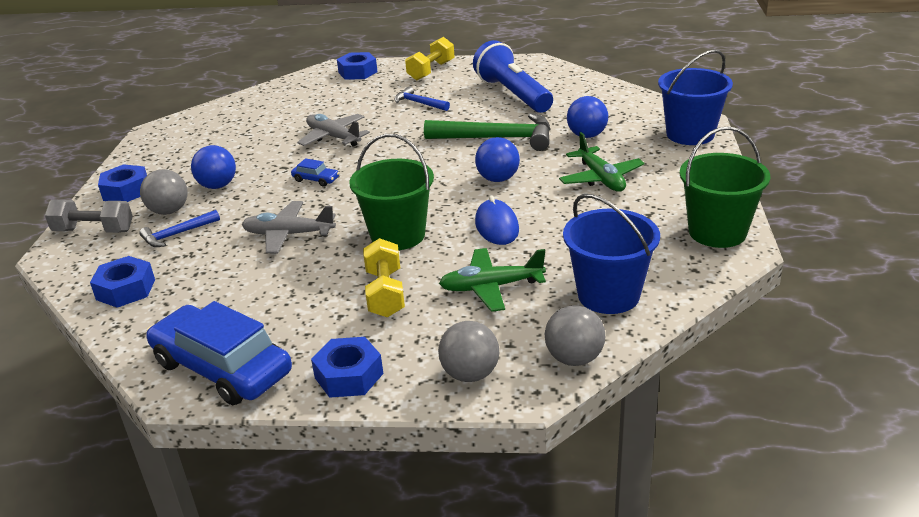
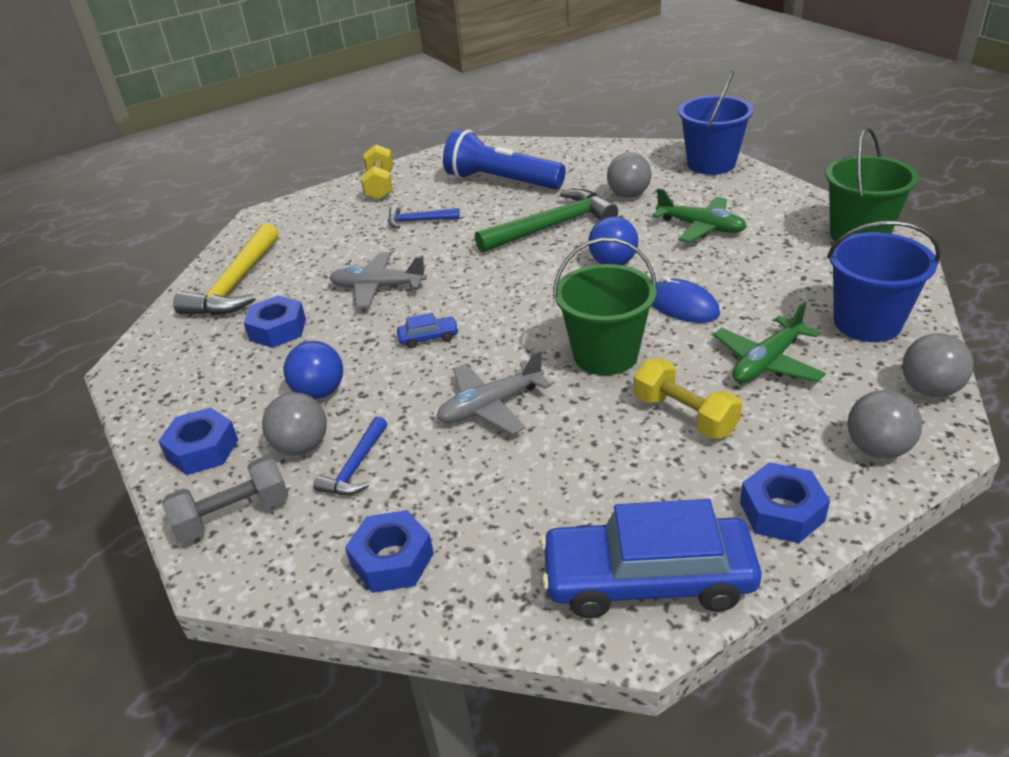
camera: 35 degrees left, 5 degrees up
(264, 105) = (236, 284): none -> yellow hammer
(358, 72) = (297, 213): blue nut -> blue nut (278, 329)
(587, 135) = (628, 195): blue ball -> grey ball

